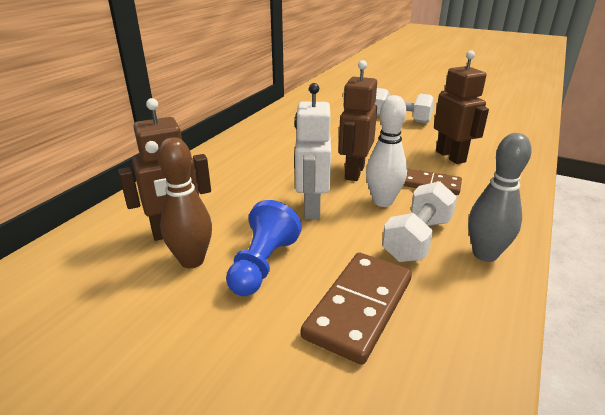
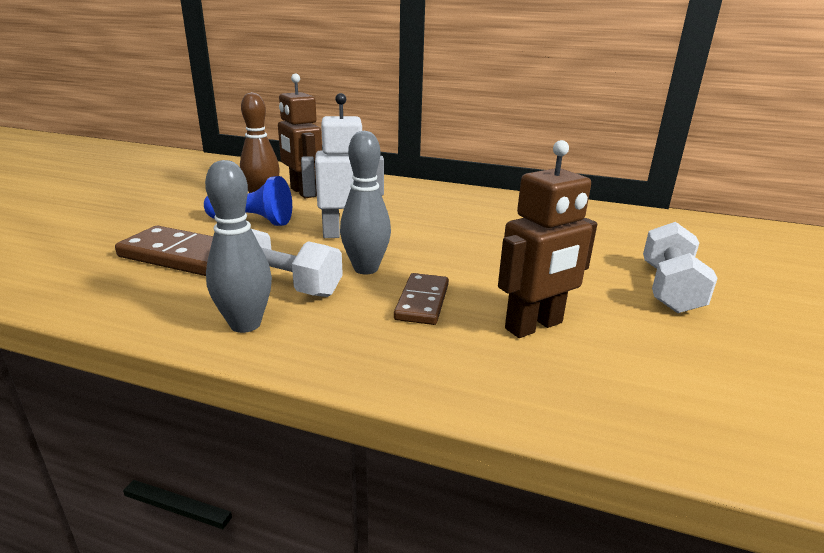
camera: 80 degrees right, 5 degrees down
(354, 172) = (437, 253): brown robot -> none
(382, 201) = (366, 269): white bowling pin -> grey bowling pin

